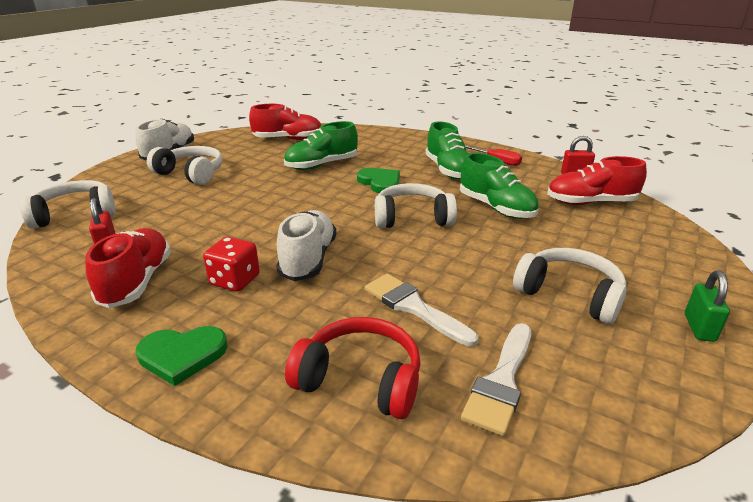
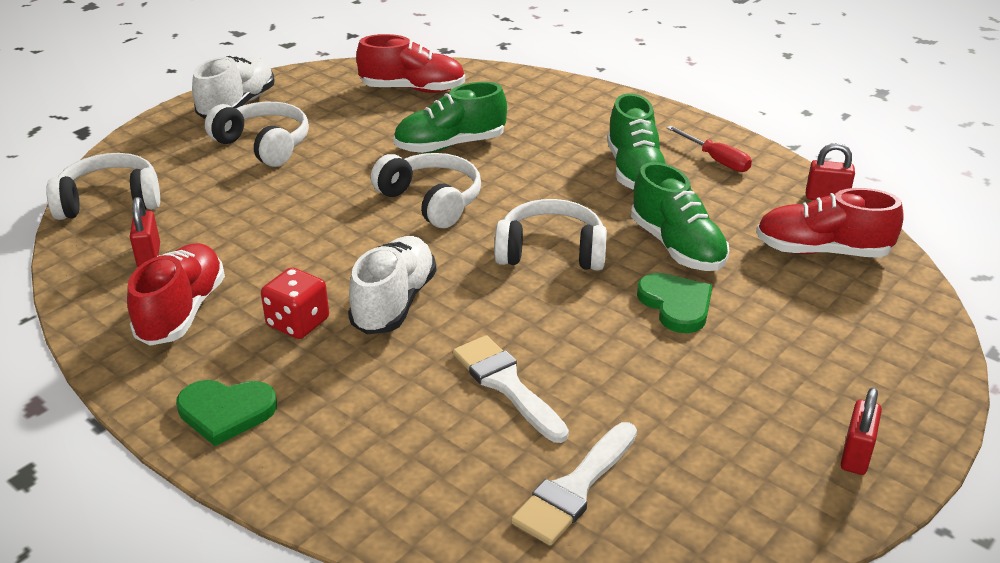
camera: 10 degrees right, 5 degrees up
(360, 380) = (415, 465): red headphones -> none
(380, 182) = (526, 185): green heart -> green heart (676, 305)
(569, 295) = (712, 391): white headphones -> white headphones (431, 201)
(699, 328) = (856, 455): green padlock -> red padlock

